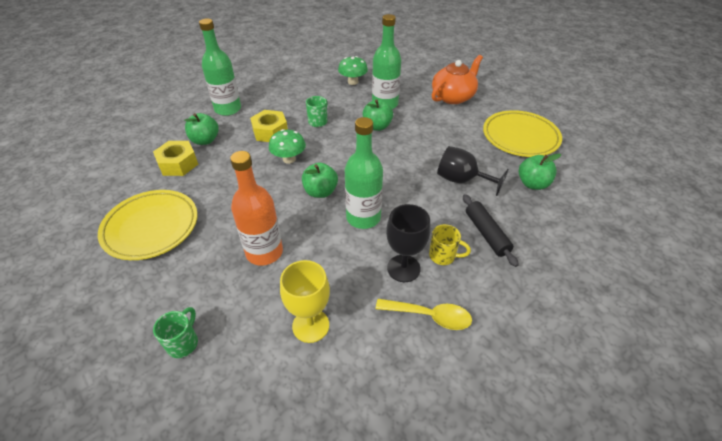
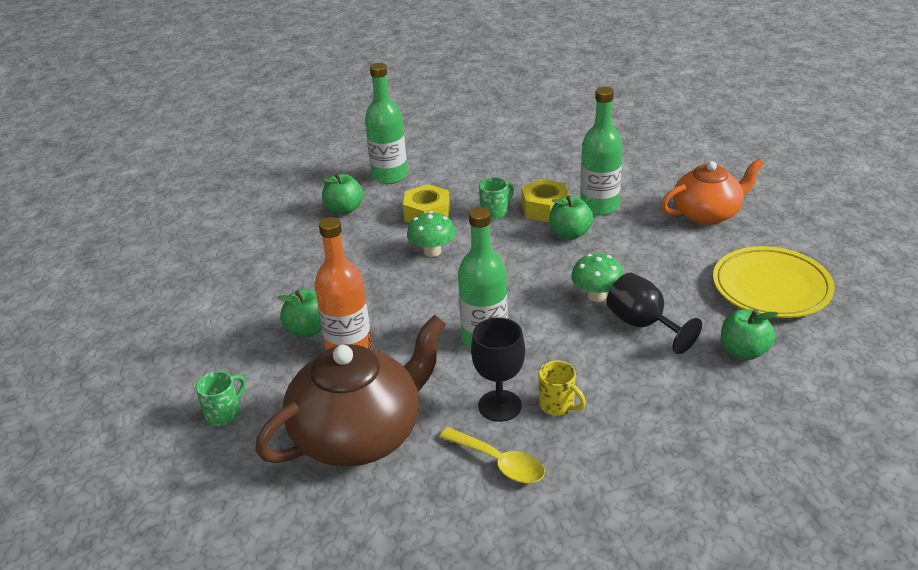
camera: 25 degrees right, 10 degrees down
(151, 227) = (242, 294): yellow plate -> none
(178, 164) = (301, 231): yellow nut -> yellow nut (545, 208)
(310, 325) = (359, 434): yellow goblet -> brown teapot
(320, 192) = (449, 298): green apple -> green apple (308, 329)
(353, 82) = (572, 168): green mushroom -> green mushroom (596, 296)
(486, 234) = (632, 395): black rolling pin -> none

